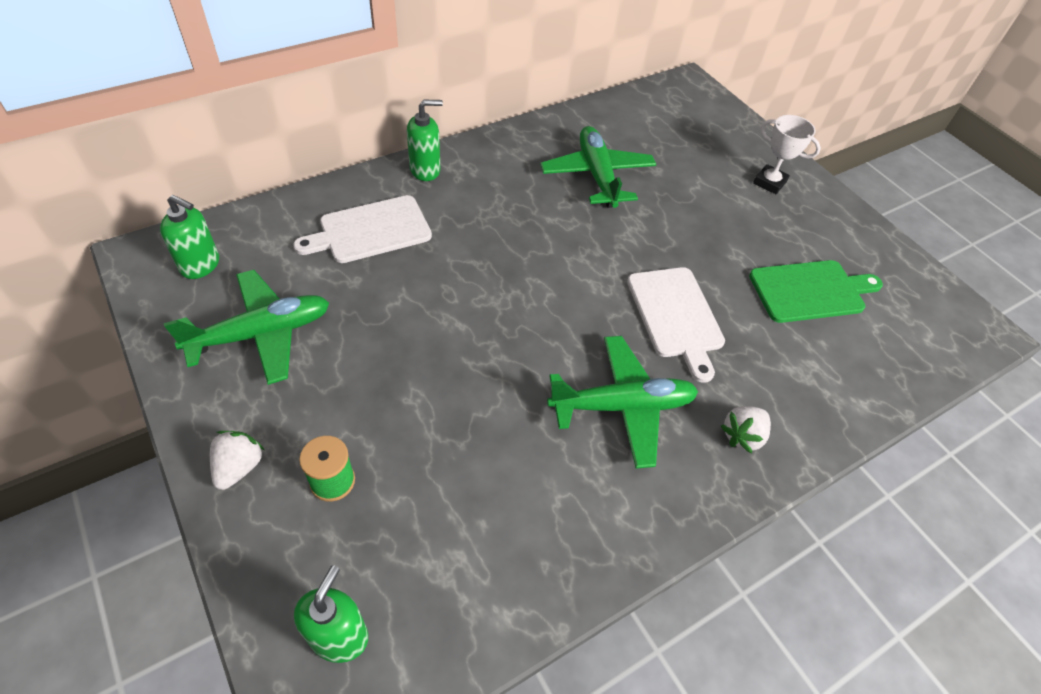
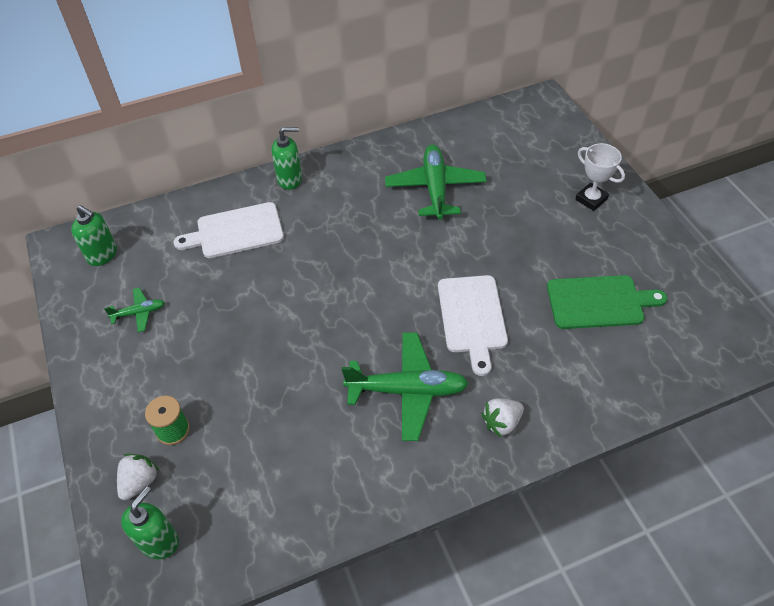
camera: 15 degrees right, 0 degrees up
(239, 467) = (108, 414): white strawberry -> white strawberry (139, 482)
(261, 334) = (139, 313): green plane -> green plane, size x0.49

